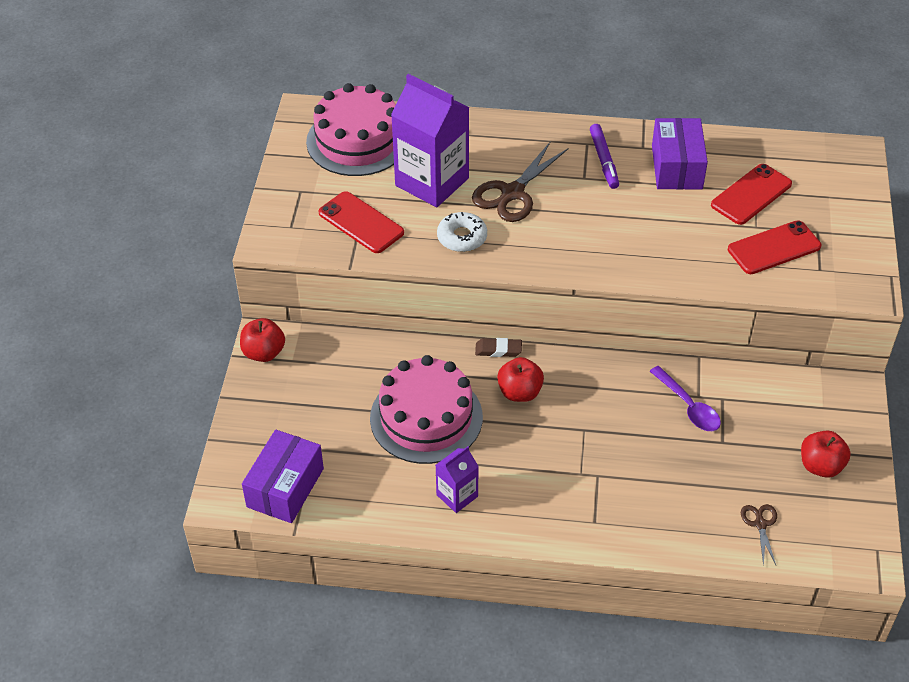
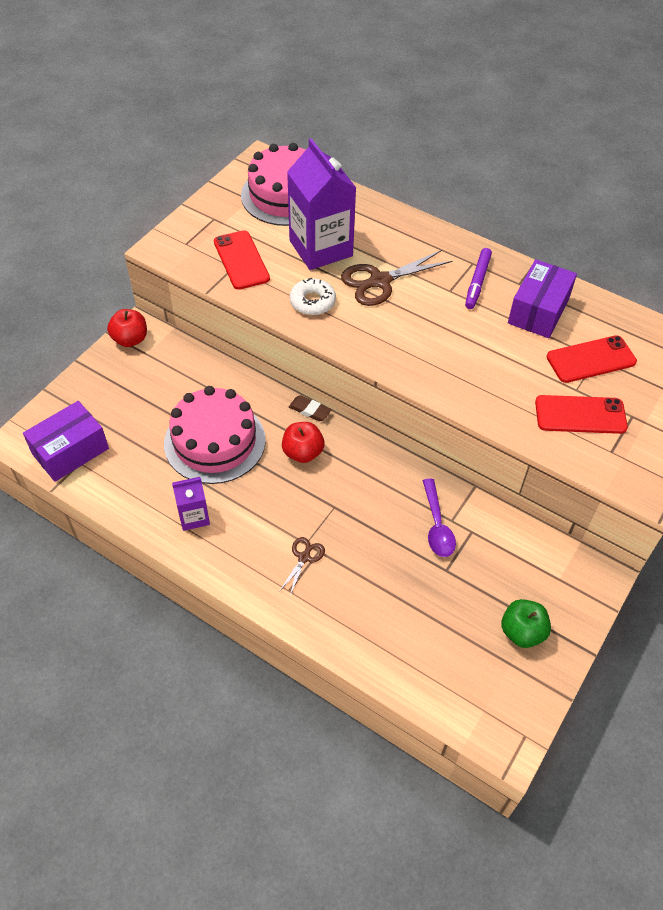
camera: 25 degrees right, 5 degrees up
(760, 524) = (431, 660): brown scissors -> brown scissors (304, 557)
(820, 466) = (522, 632): red apple -> green apple

